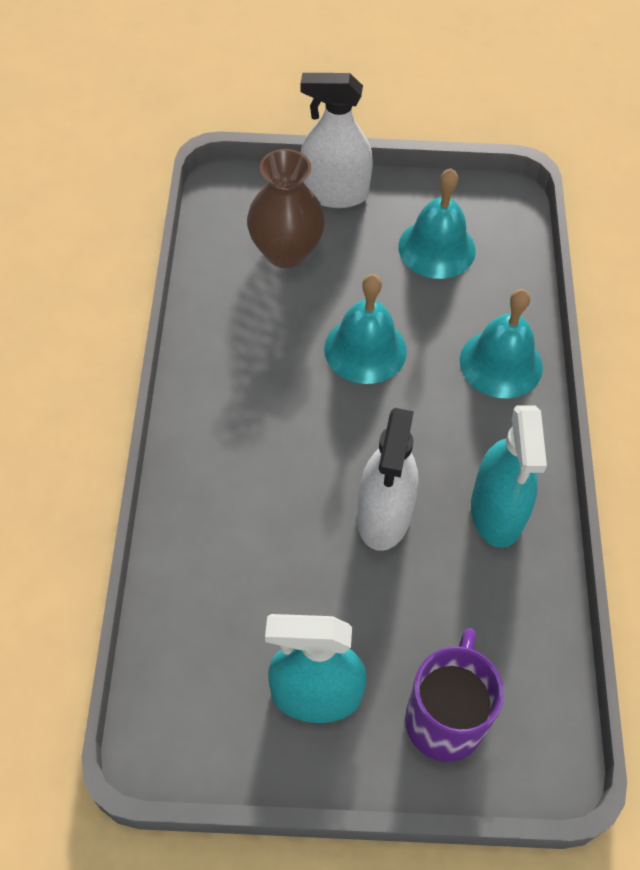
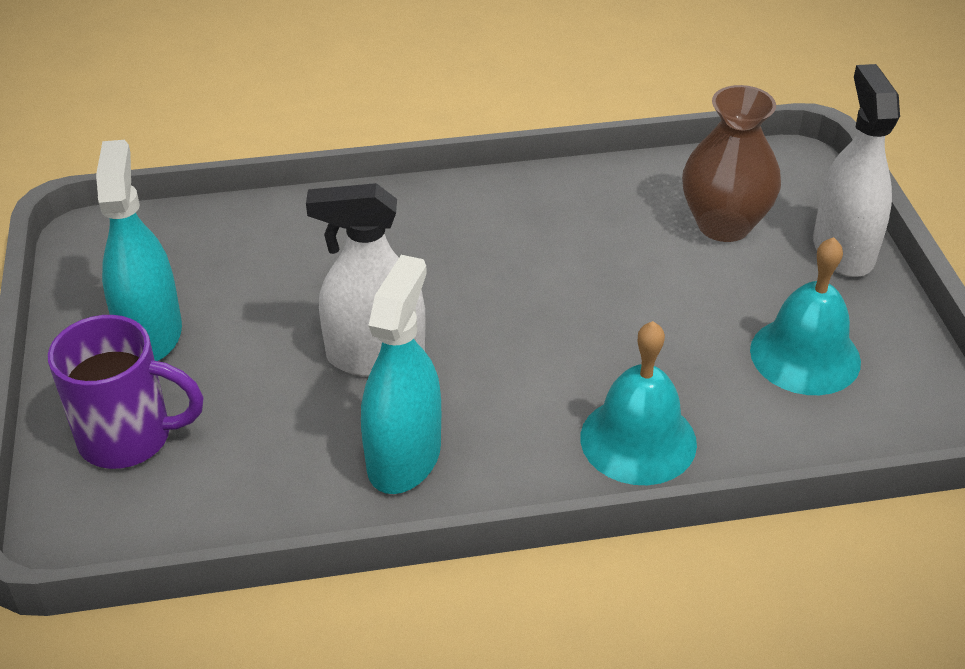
camera: 80 degrees right, 15 degrees down
(365, 349) = (606, 310): turquoise bell -> none
(496, 512) = (404, 457): turquoise spray bottle -> turquoise spray bottle turned 120 degrees clockwise

